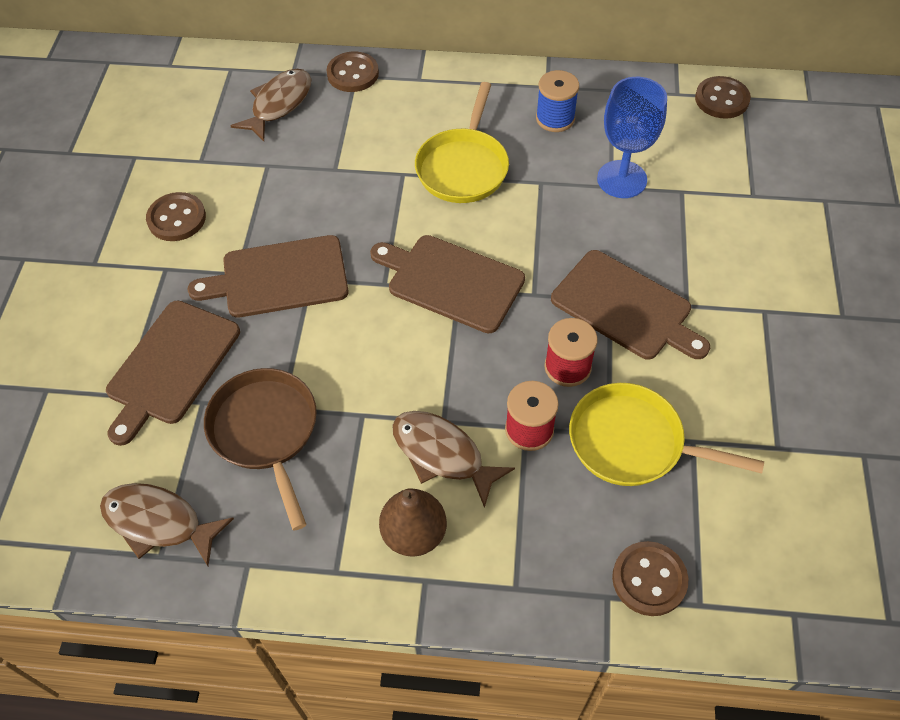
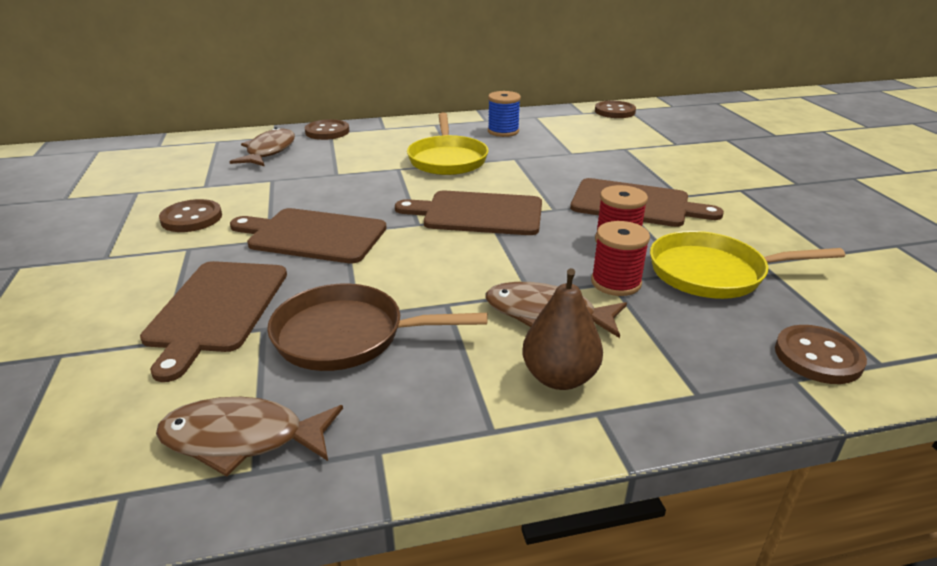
camera: 20 degrees left, 25 degrees down
(266, 432) = (348, 336): brown pan -> brown pan turned 45 degrees counterclockwise
(279, 278) = (313, 235): brown cutting board -> brown cutting board turned 45 degrees clockwise
(622, 179) = (576, 149): blue goblet -> none

